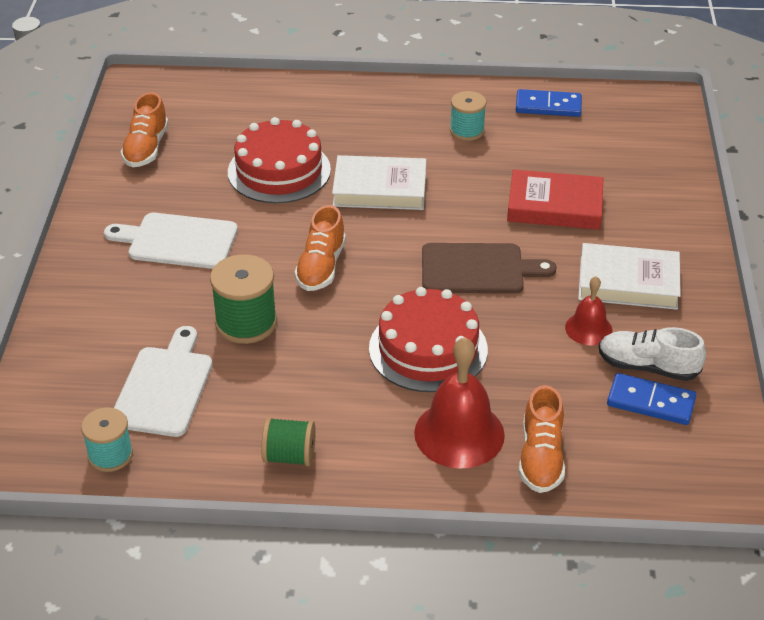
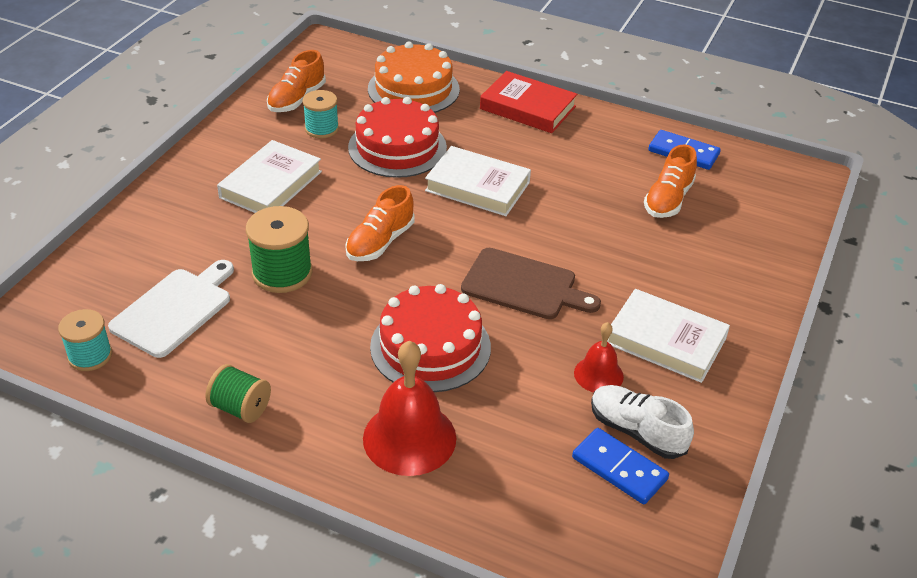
camera: 20 degrees right, 0 degrees up
(177, 241) = (271, 184): white cutting board -> white book
(258, 108) = (413, 89): none -> orange cake
(467, 130) = (591, 155): turquoise spool -> turquoise spool (322, 129)
(541, 457) = (474, 488): orange shoe -> orange shoe (668, 200)
(554, 206) = (635, 246): red book -> red book (527, 108)

